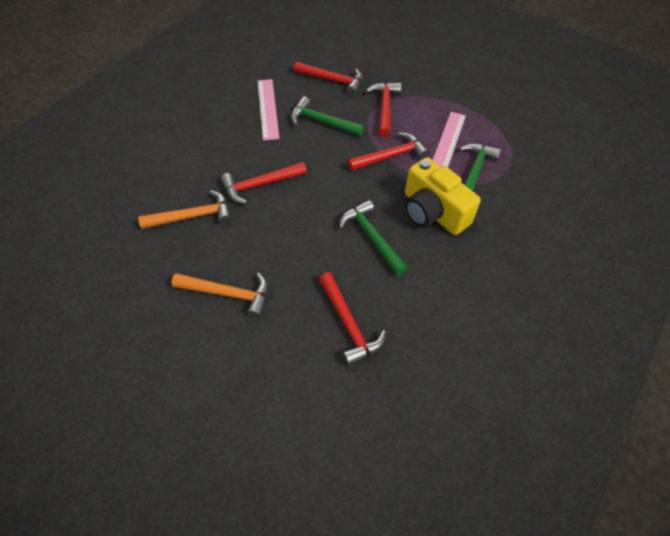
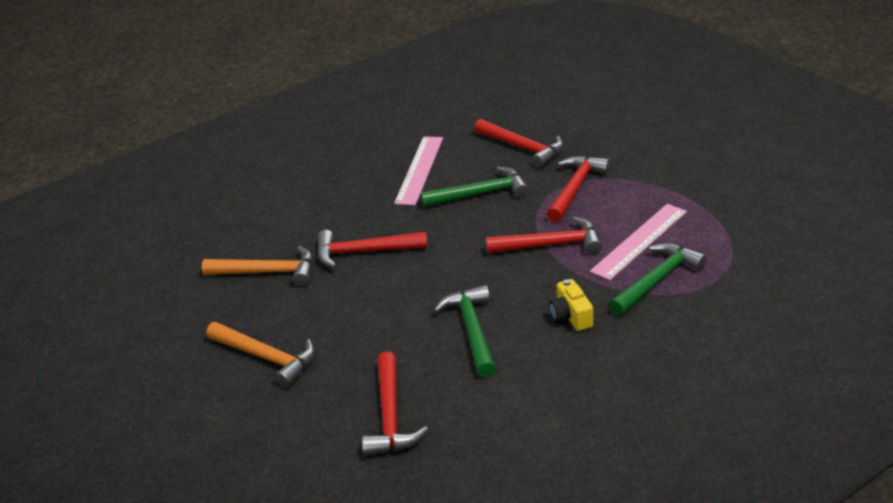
camera: 25 degrees right, 20 degrees down
(322, 122) = (481, 194): green hammer -> green hammer turned 120 degrees clockwise
(432, 212) = (571, 316): yellow camera -> yellow camera, size x0.49

